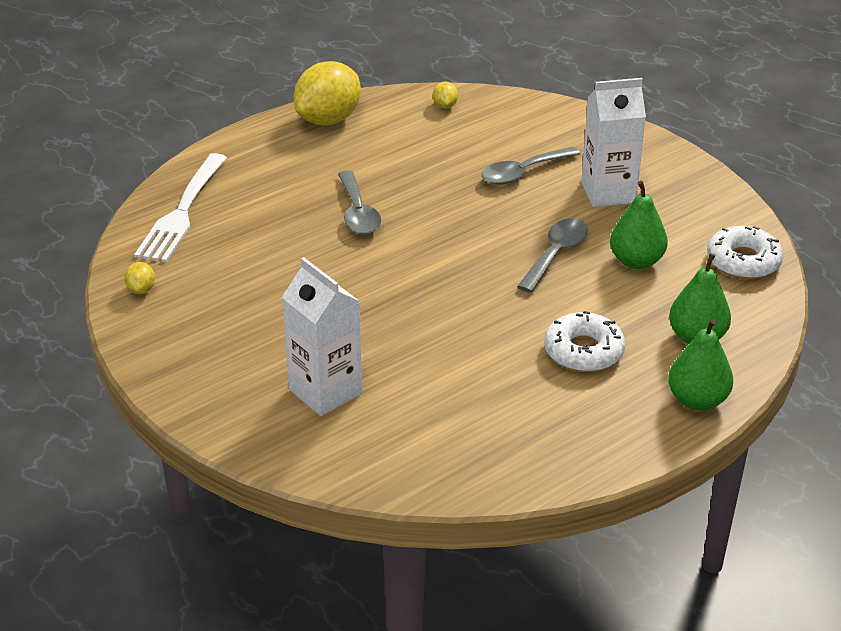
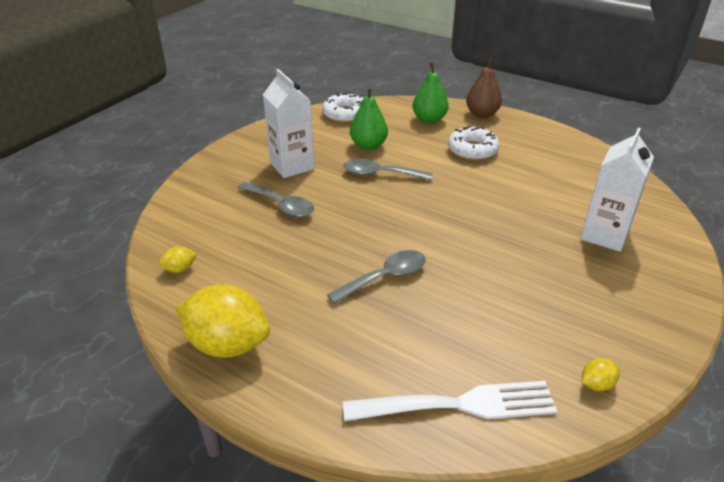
camera: 110 degrees left, 0 degrees up
(697, 400) = (482, 114): green pear -> brown pear

